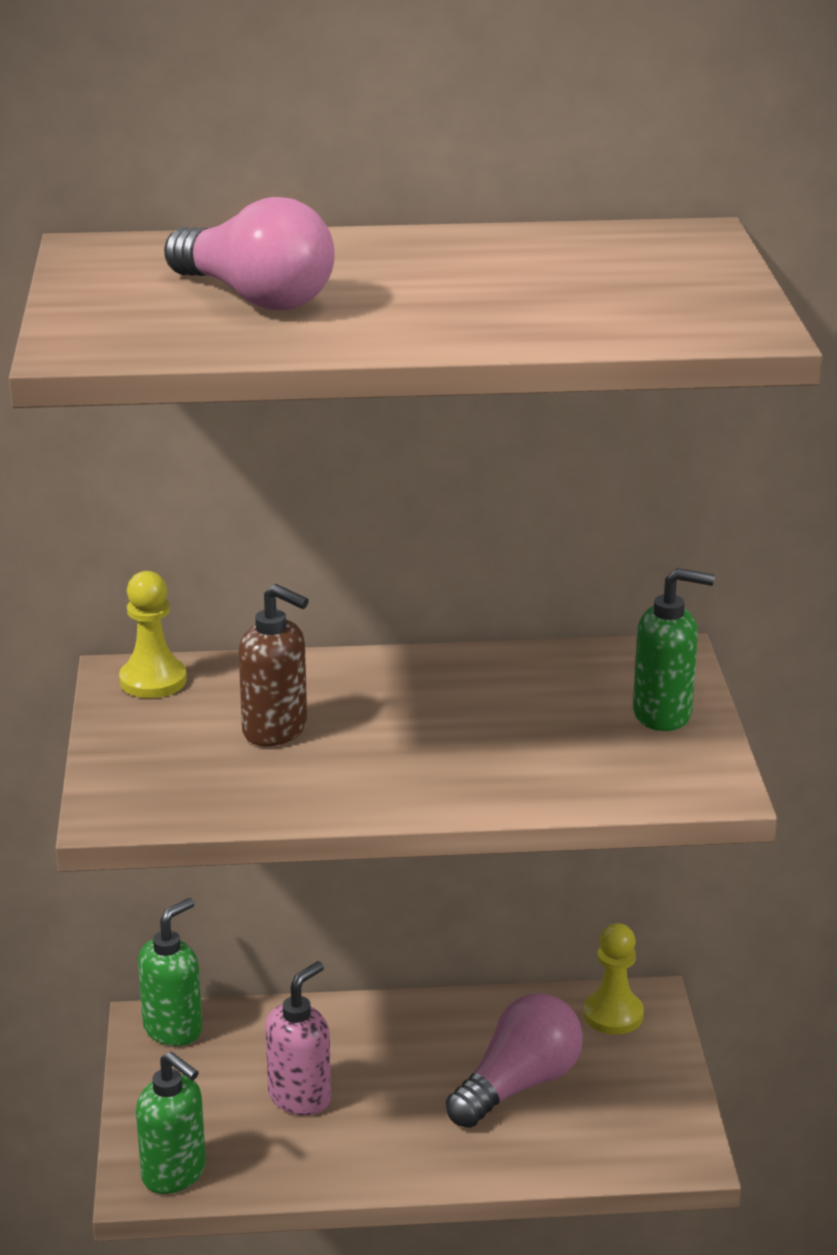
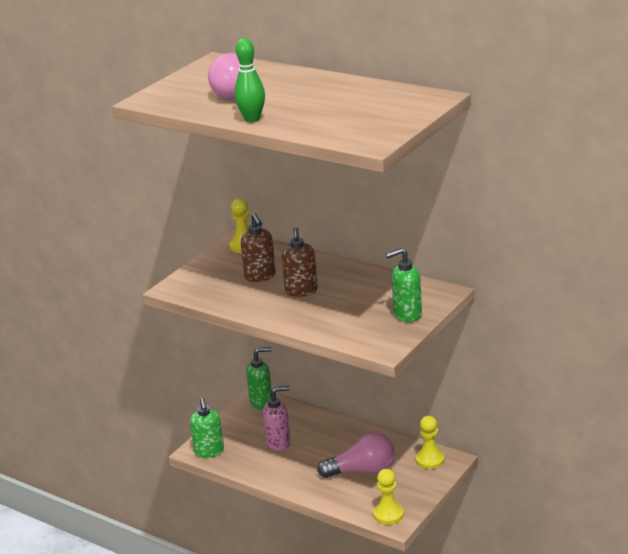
camera: 40 degrees right, 0 degrees up
(402, 734) = (301, 291): none -> brown soap dispenser
(410, 338) = (252, 119): none -> green bowling pin
(658, 1147) = (388, 514): none -> yellow pawn
(663, 714) = (407, 314): green soap dispenser -> green soap dispenser turned 120 degrees clockwise

